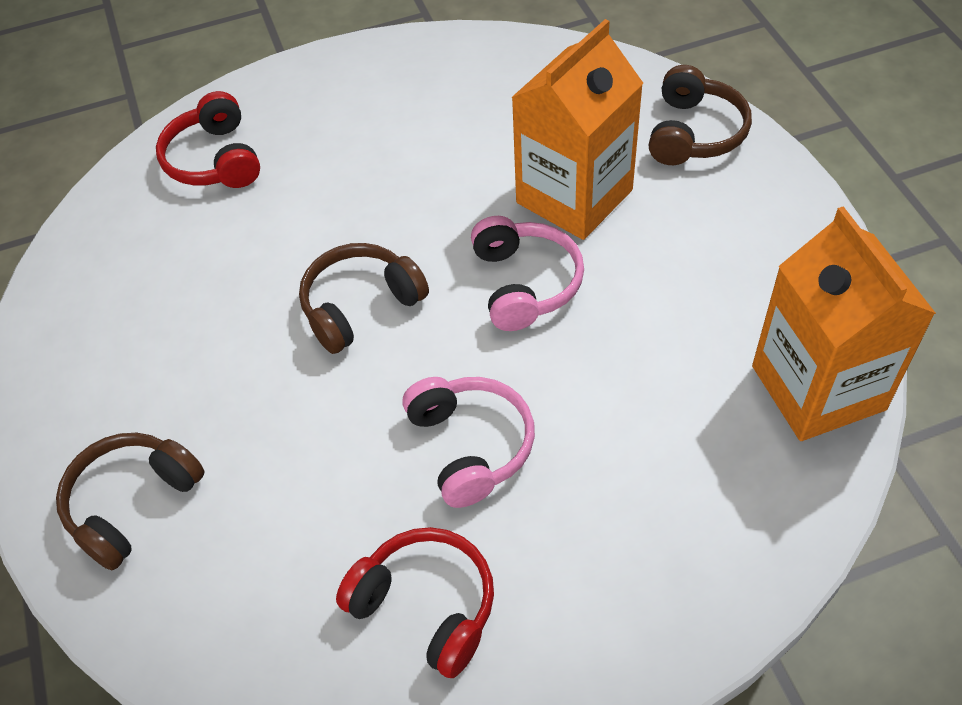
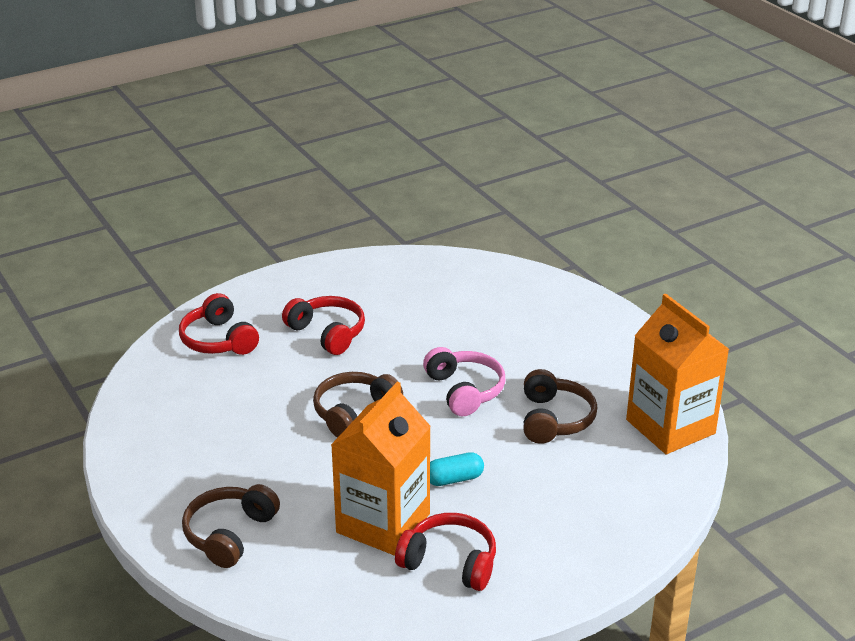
camera: 15 degrees left, 20 degrees down
(361, 162) = (327, 333): none -> red headphones
(470, 446) = (454, 479): pink headphones -> turquoise capsule
(574, 196) = (484, 340): orange carton -> orange carton (383, 523)
(694, 133) = (556, 299): brown headphones -> brown headphones (554, 419)

